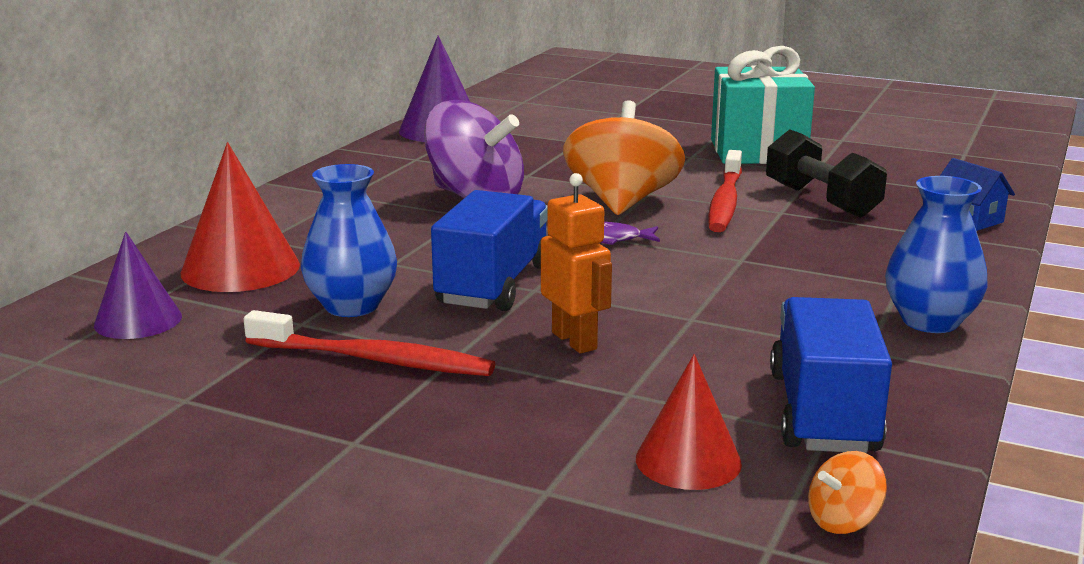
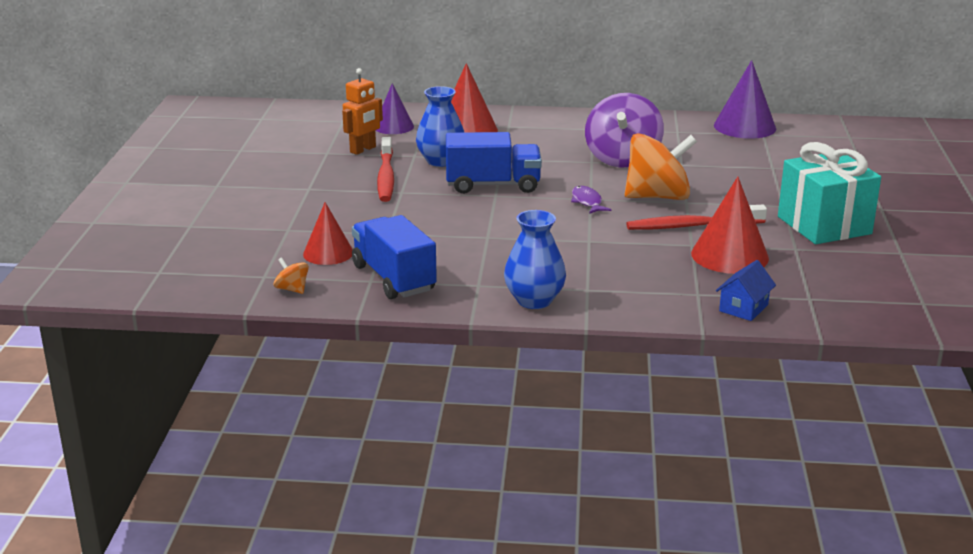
camera: 70 degrees right, 5 degrees up
(574, 341) = (437, 213): orange robot -> orange robot (363, 150)
(821, 201) = (729, 255): black dumbbell -> red cone
(823, 413) = (394, 278): blue truck -> blue truck turned 105 degrees counterclockwise

